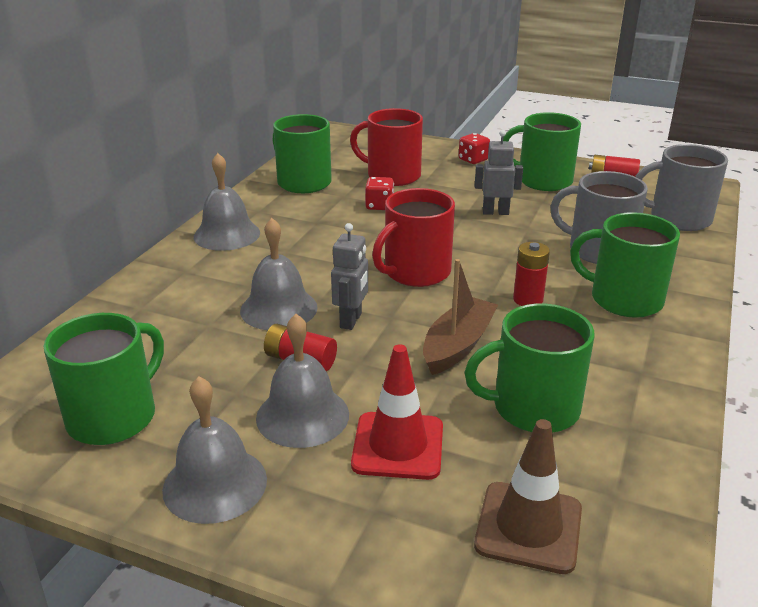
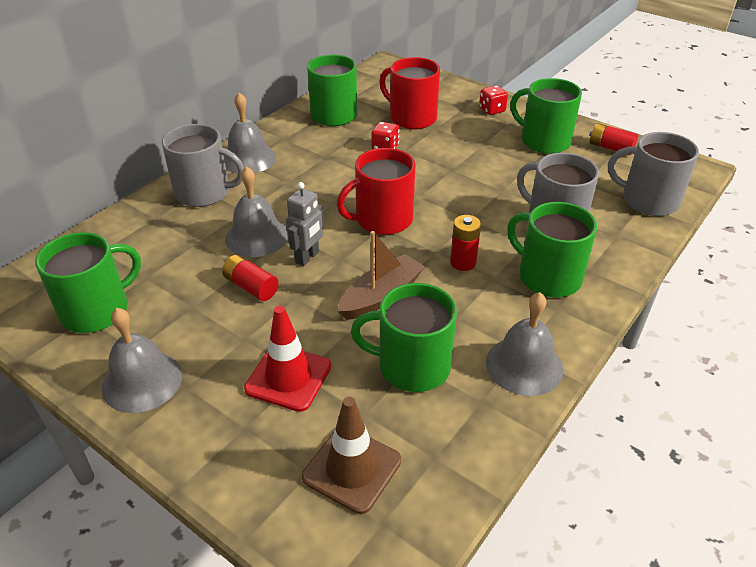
camera: 15 degrees right, 10 degrees up
(190, 274) = (204, 192): none -> grey mug
(302, 415) = (230, 336): grey bell -> grey bell (524, 365)
(495, 212) = (482, 169): grey robot -> none

